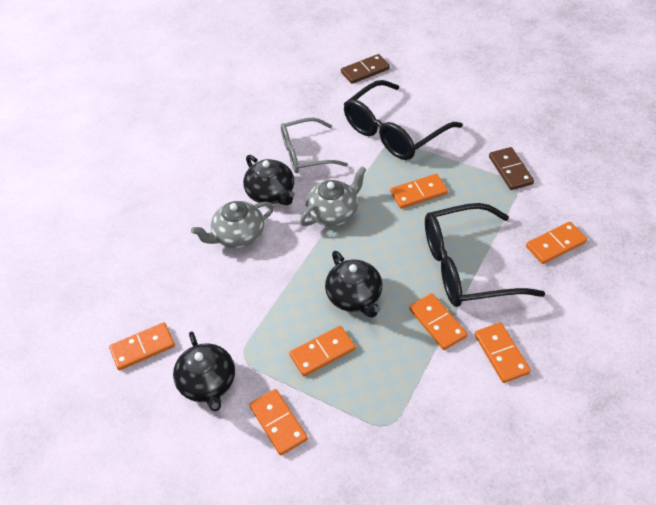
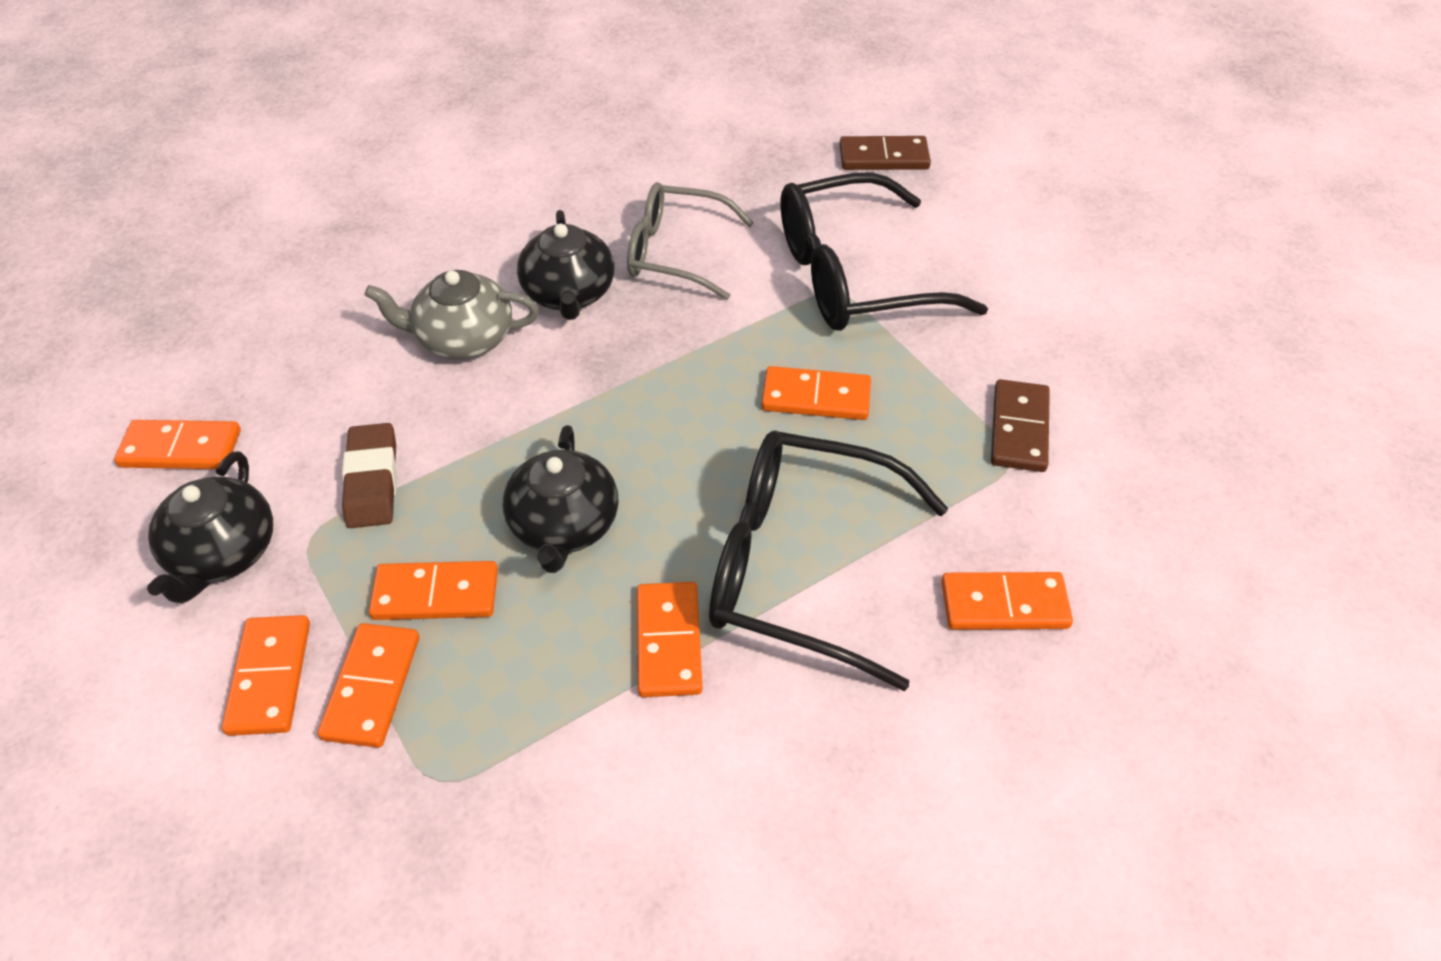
camera: 25 degrees right, 0 degrees up
(250, 318) = (372, 481): none -> brown eraser
(333, 213) = (643, 368): grey teapot -> none
(501, 354) = (740, 759): orange domino -> orange domino (372, 687)

